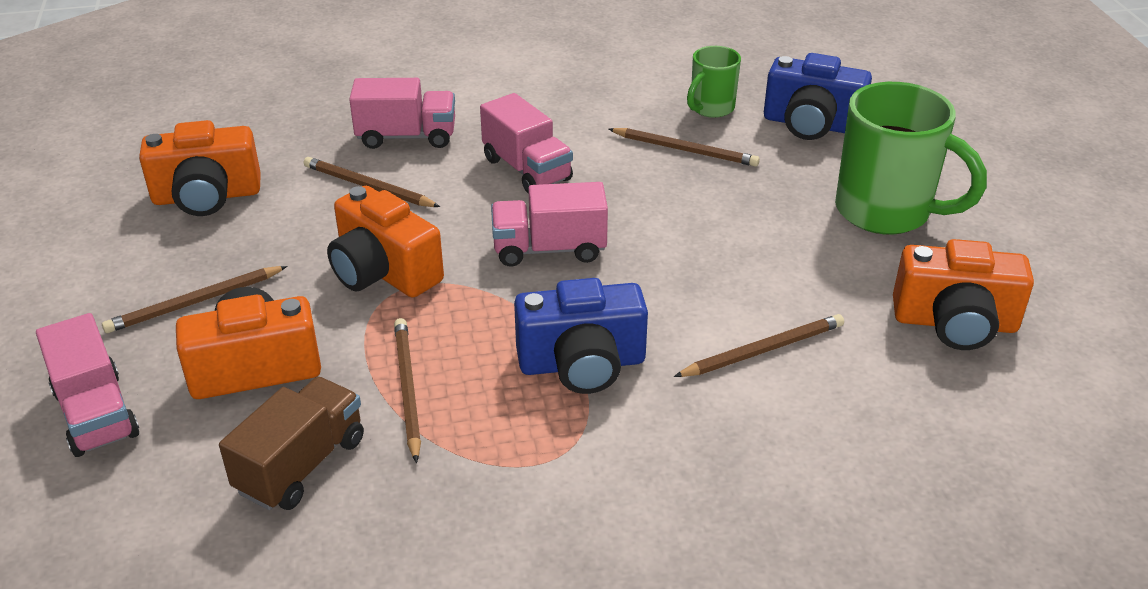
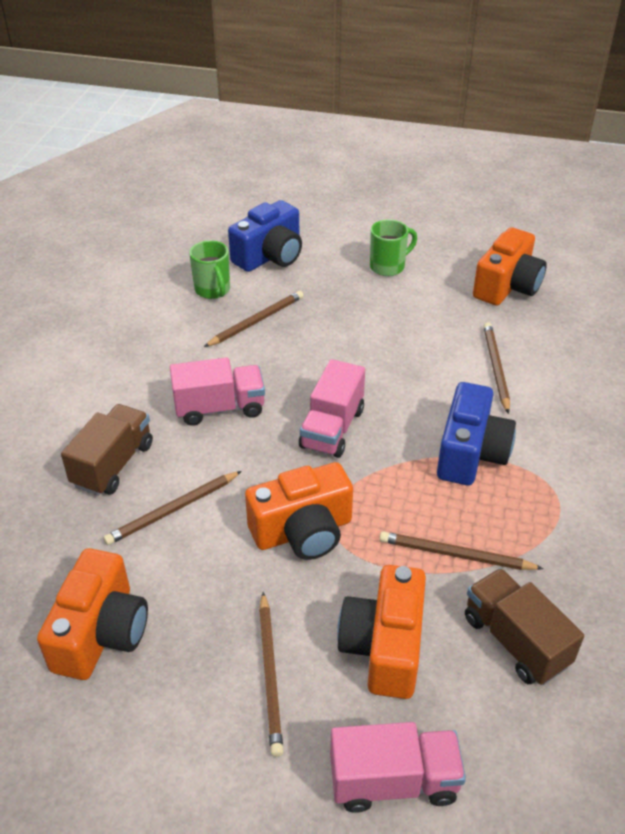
camera: 65 degrees left, 5 degrees up
(406, 136) = (113, 464): pink truck -> brown truck
(886, 212) = (388, 266): green mug -> green mug, size x0.54

